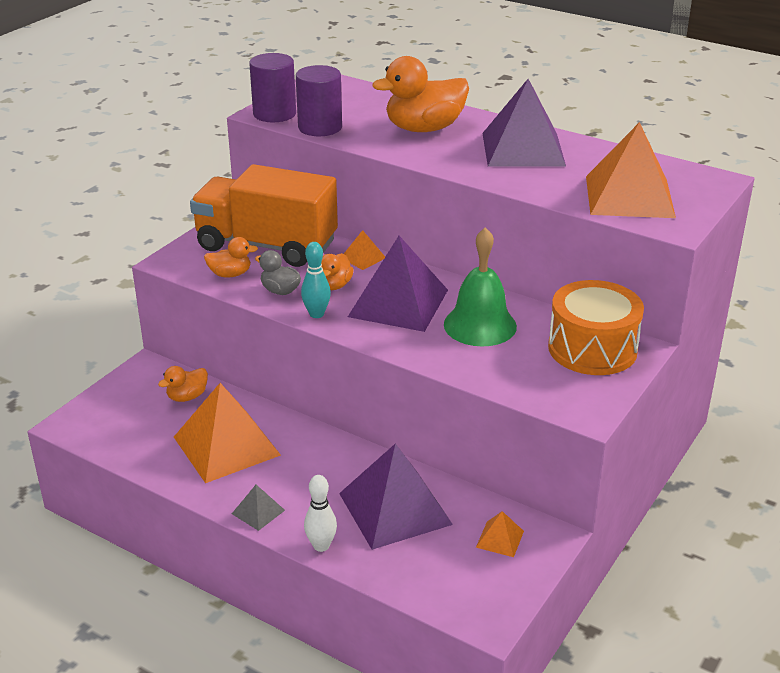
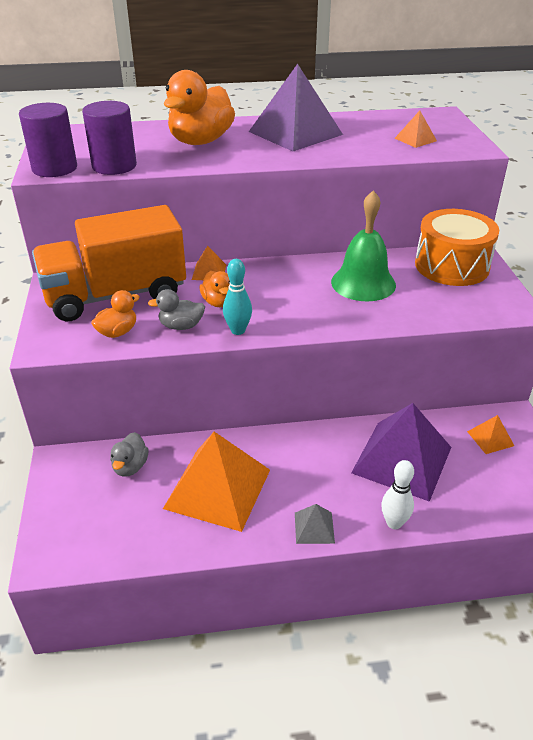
camera: 40 degrees left, 5 degrees up
(187, 397) = (130, 467): orange duck -> grey duck
(398, 303) = (285, 293): purple pyramid -> none
(629, 196) = (415, 139): orange pyramid -> orange pyramid, size x0.44

